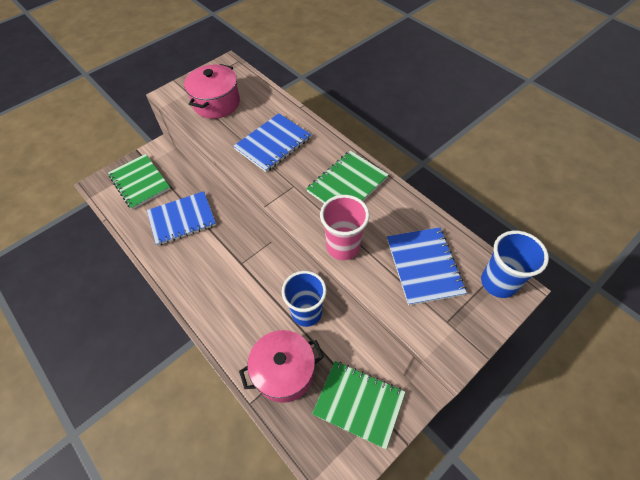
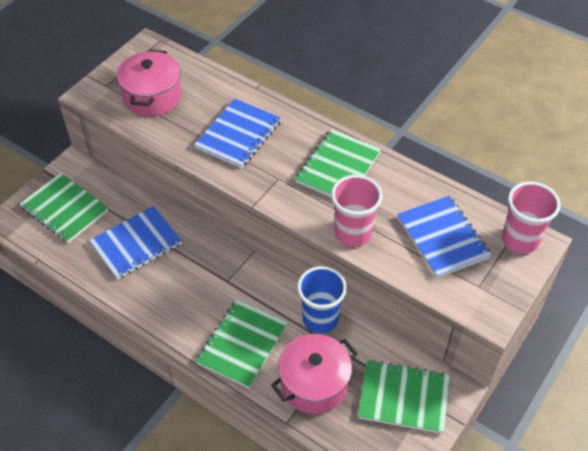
camera: 15 degrees left, 5 degrees down
(235, 322) = (242, 344): none -> green notebook
(498, 282) = (520, 240): blue cup -> pink cup

